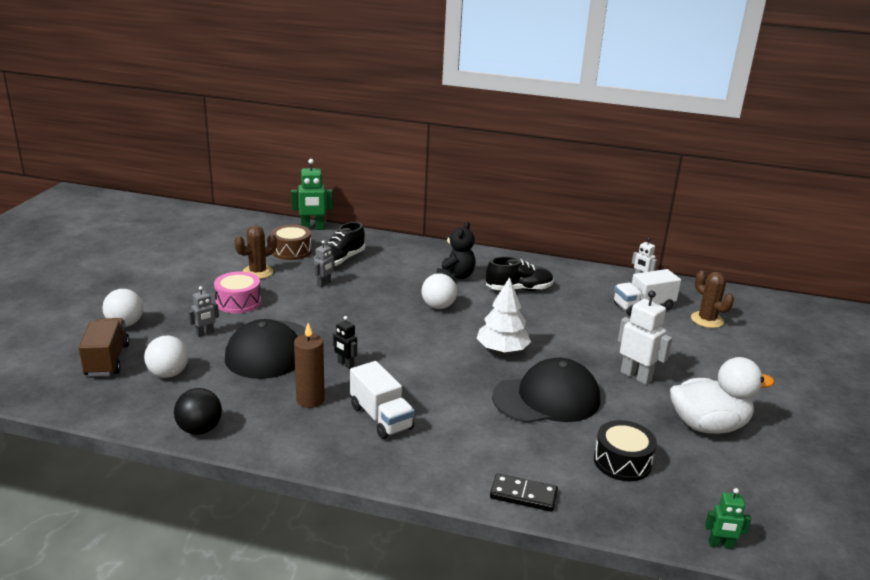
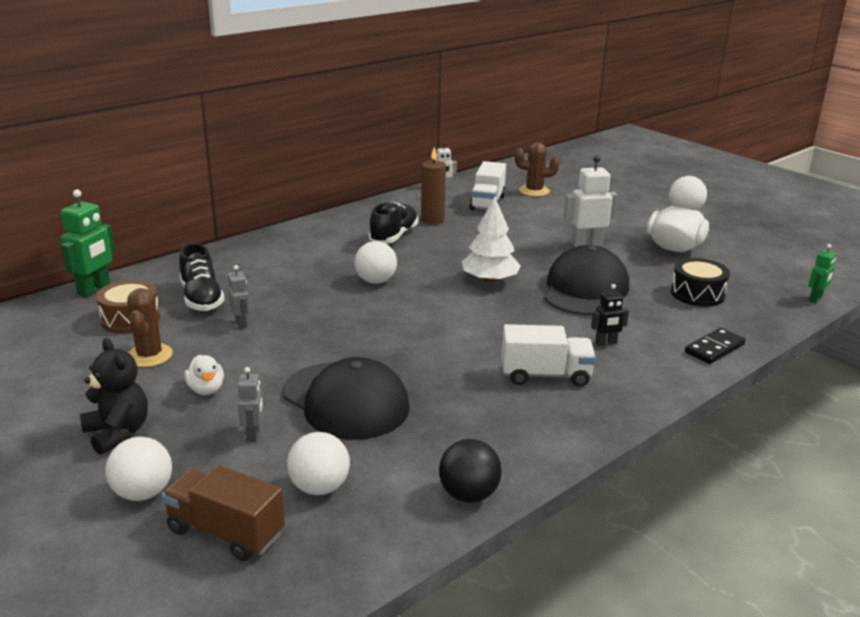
camera: 55 degrees left, 0 degrees up
(238, 302) = (206, 389): pink drum -> white duck
(310, 400) = (476, 405): brown candle -> brown candle (432, 220)
(345, 364) = (429, 364): black robot -> black robot (606, 343)
(455, 276) = (329, 254): black teddy bear -> black teddy bear (118, 433)

